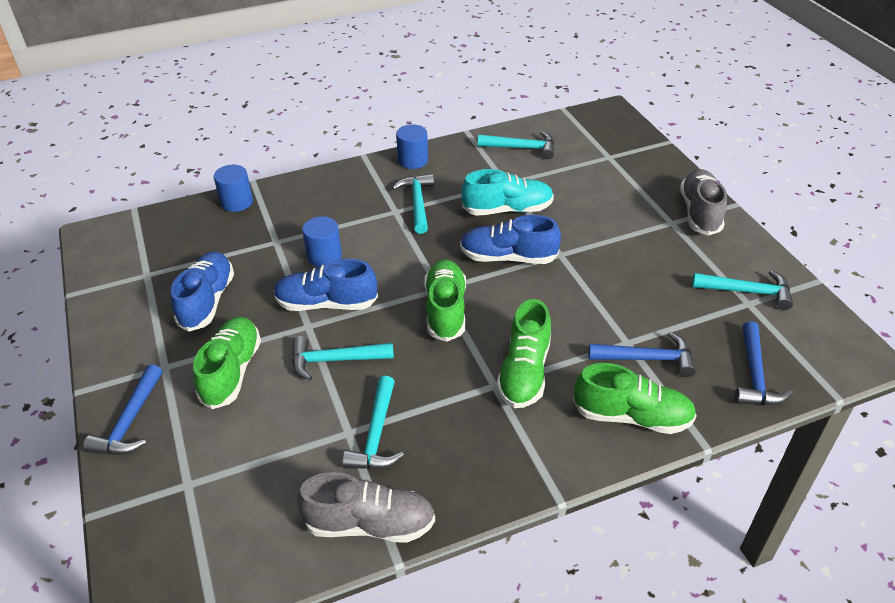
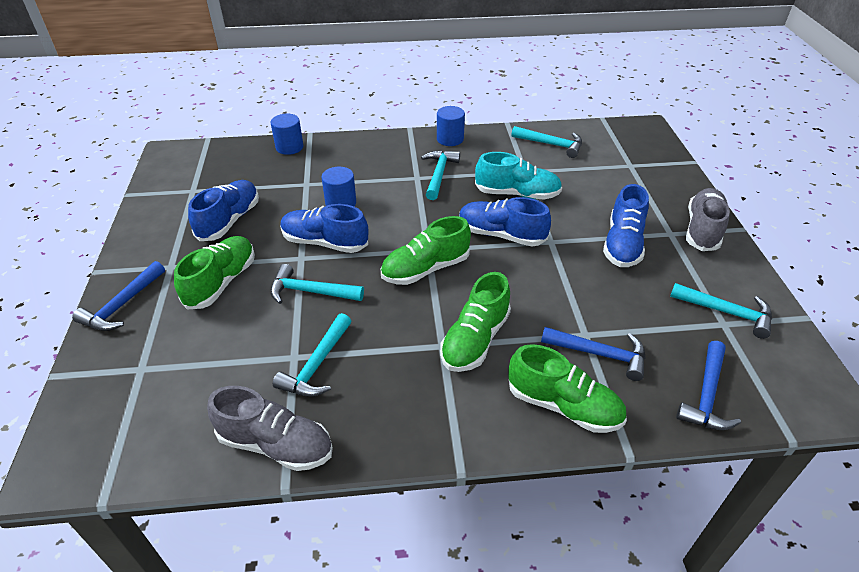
camera: 15 degrees right, 0 degrees up
(445, 310) = (425, 269): green shoe -> green shoe turned 135 degrees counterclockwise
(630, 243) = (622, 244): none -> blue shoe

